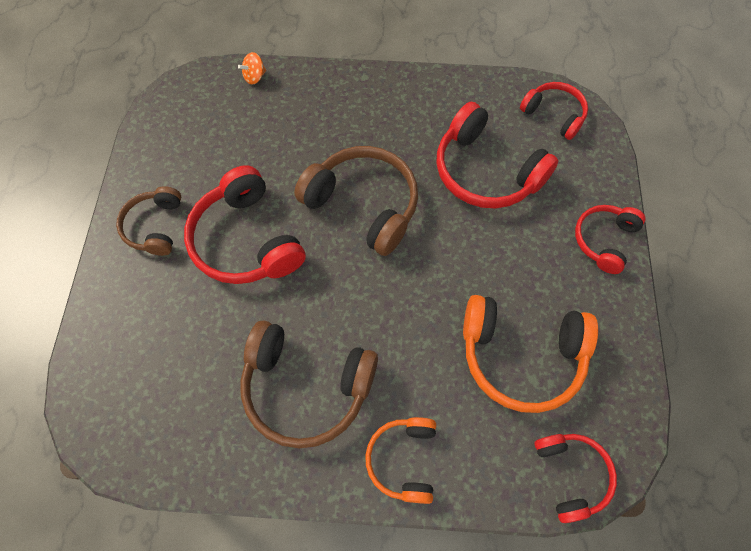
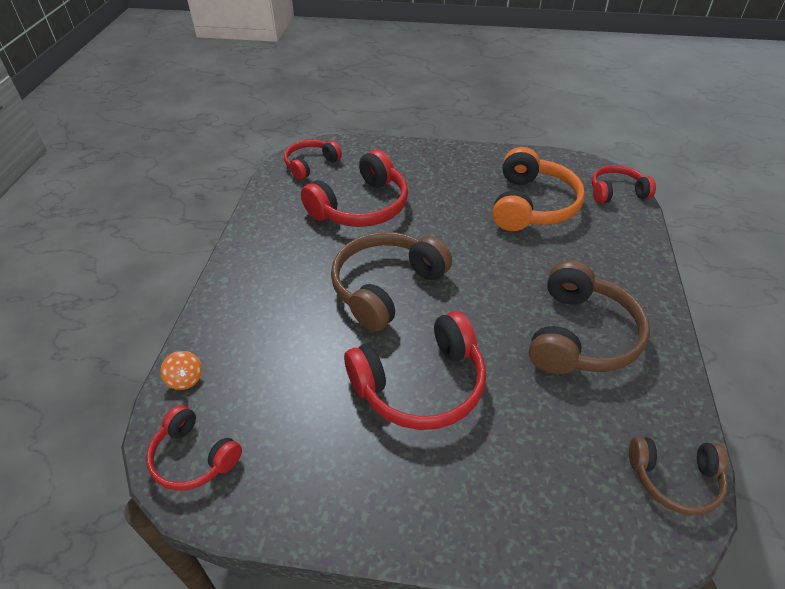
camera: 85 degrees left, 20 degrees down
(155, 226) = (395, 485): brown headphones -> brown headphones (675, 479)
(403, 460) = (629, 274): orange headphones -> none
(604, 240) = (433, 155): red headphones -> red headphones (194, 457)

